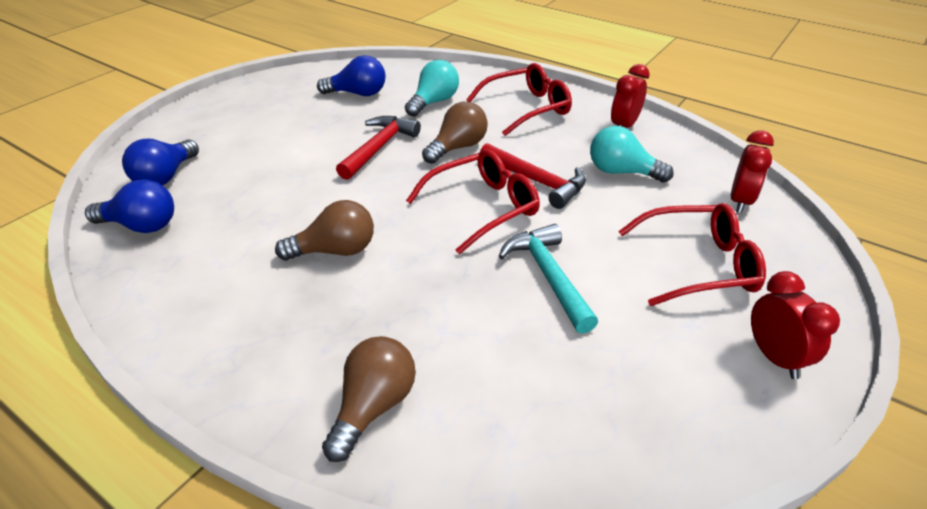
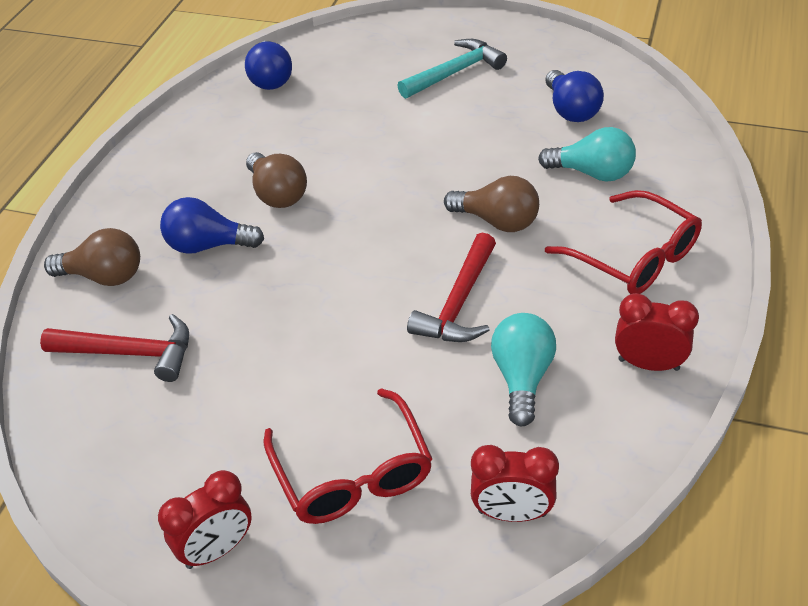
camera: 75 degrees right, 5 degrees up
(165, 177) = (343, 59): blue light bulb -> blue light bulb (208, 245)
(378, 148) = (462, 164): red hammer -> red hammer (130, 353)
(482, 207) = (386, 271): red glasses -> none
(548, 276) = (289, 347): turquoise hammer -> turquoise hammer (454, 73)

